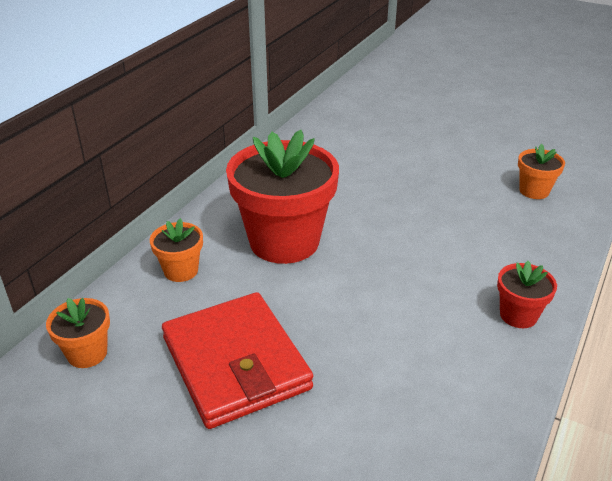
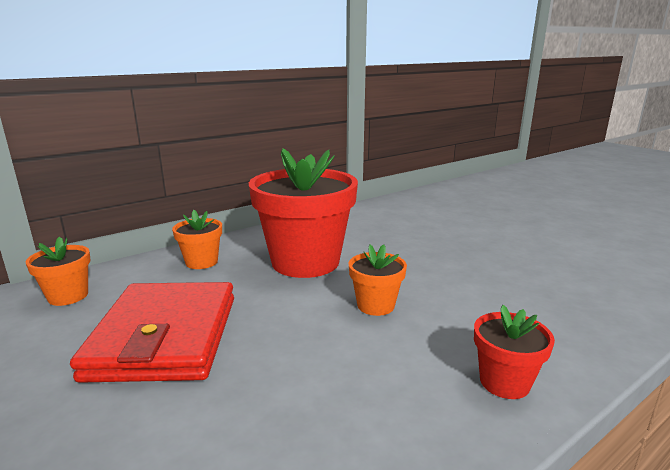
camera: 25 degrees right, 15 degrees down
(534, 191) = (600, 277): orange flower pot -> orange flower pot (375, 305)

